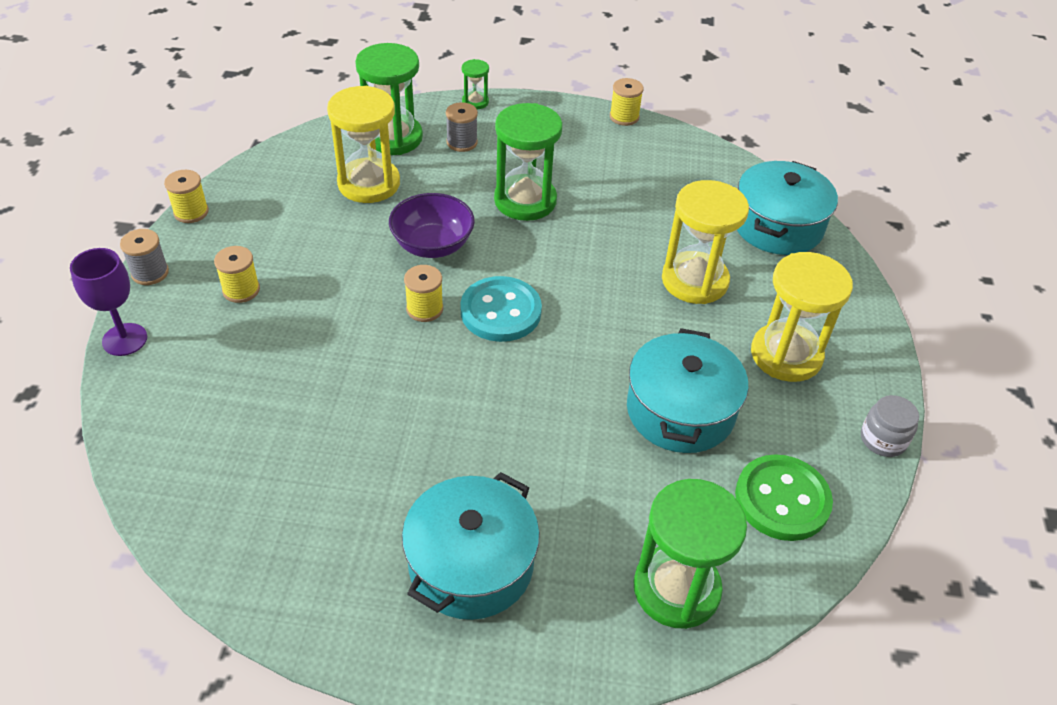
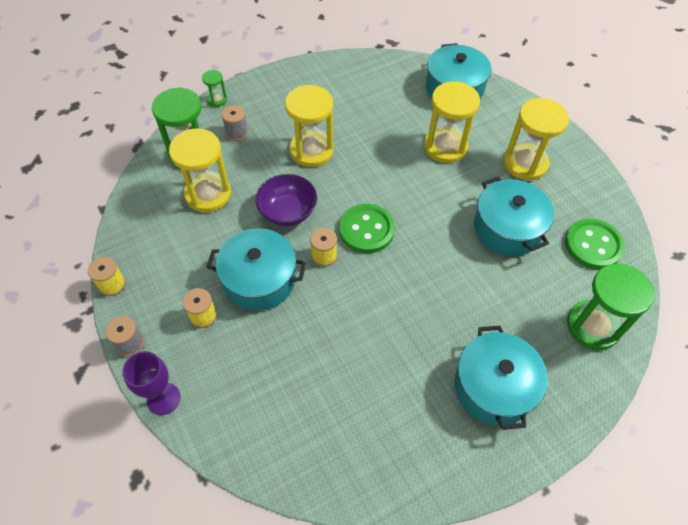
camera: 35 degrees left, 10 degrees up
(332, 291) = (259, 279): none -> turquoise pot
(500, 311) = (366, 230): turquoise button -> green button
(525, 201) = (311, 150): green hourglass -> yellow hourglass
(624, 117) = (313, 63): yellow spool -> none
(883, 439) = (604, 182): grey jar -> none

